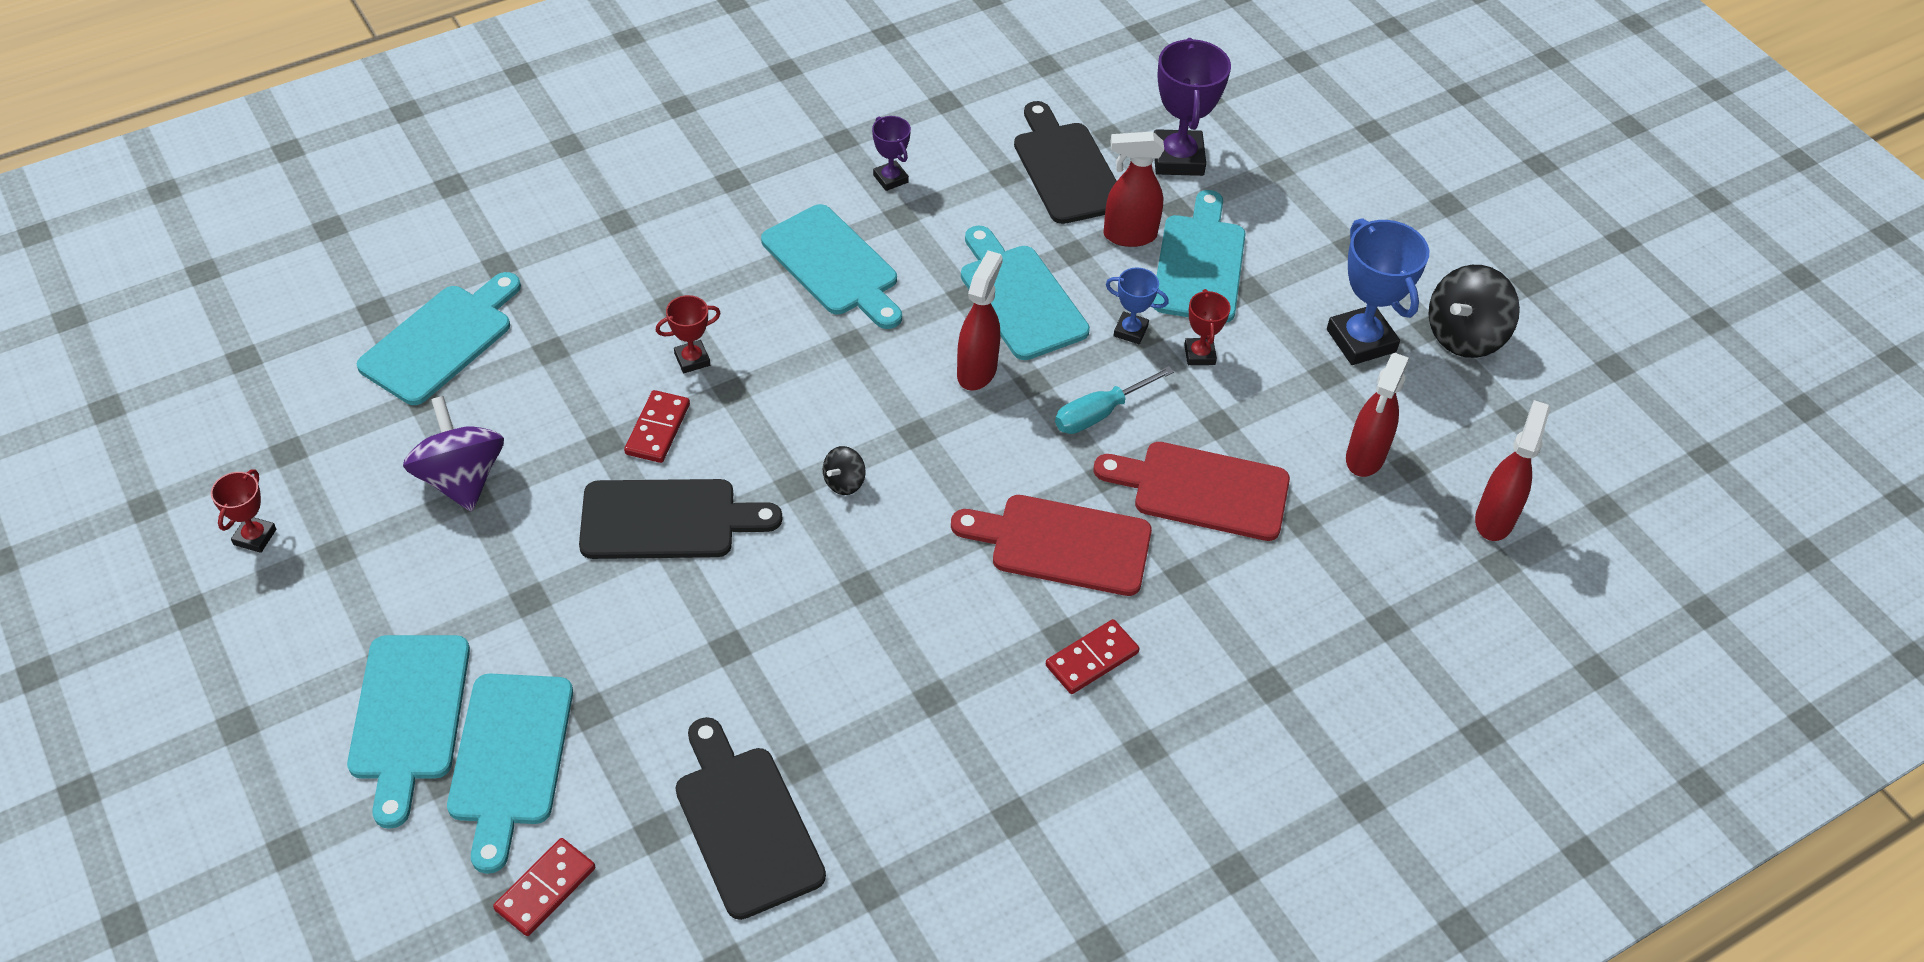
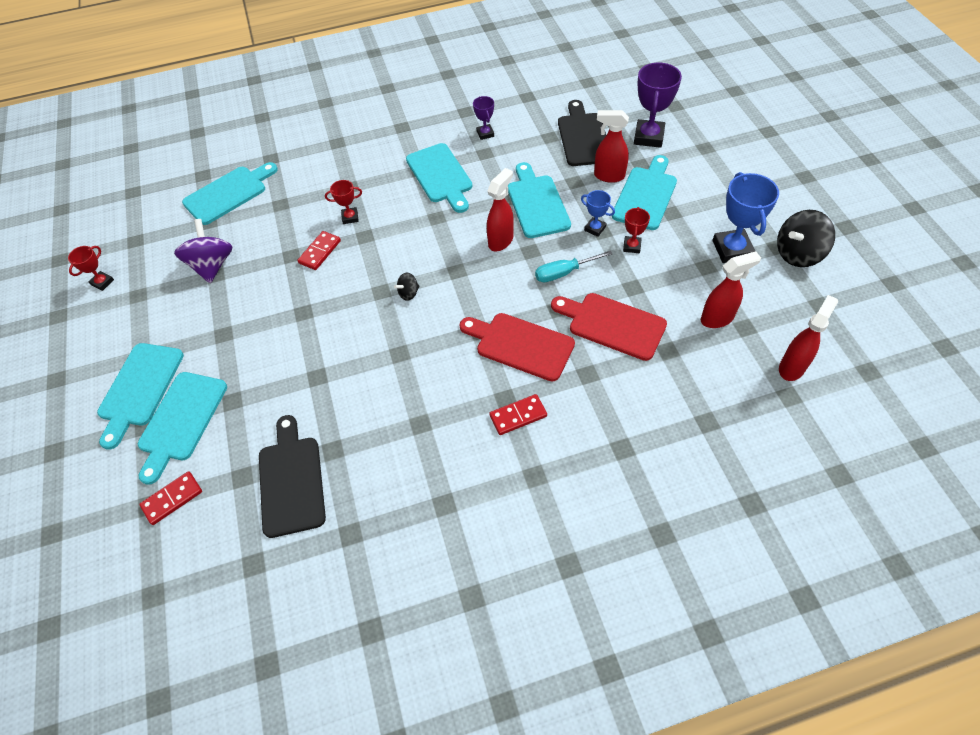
camera: 20 degrees right, 5 degrees up
(667, 520) = (308, 301): black cutting board -> none
(1365, 458) = (717, 318): red spray bottle -> red spray bottle turned 150 degrees counterclockwise

